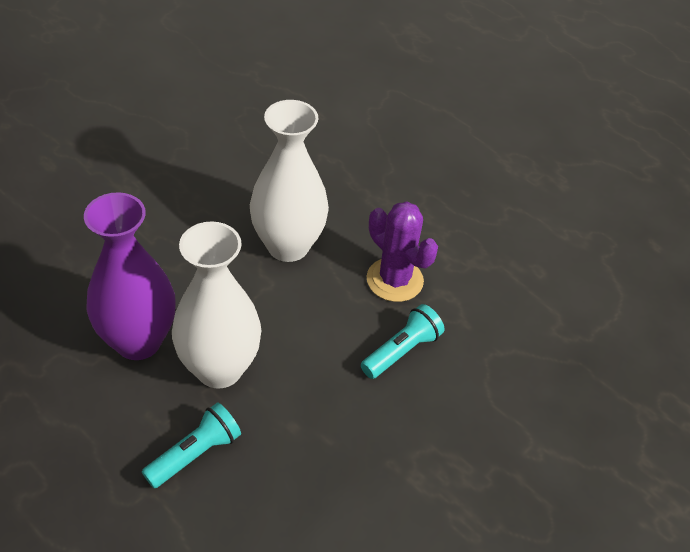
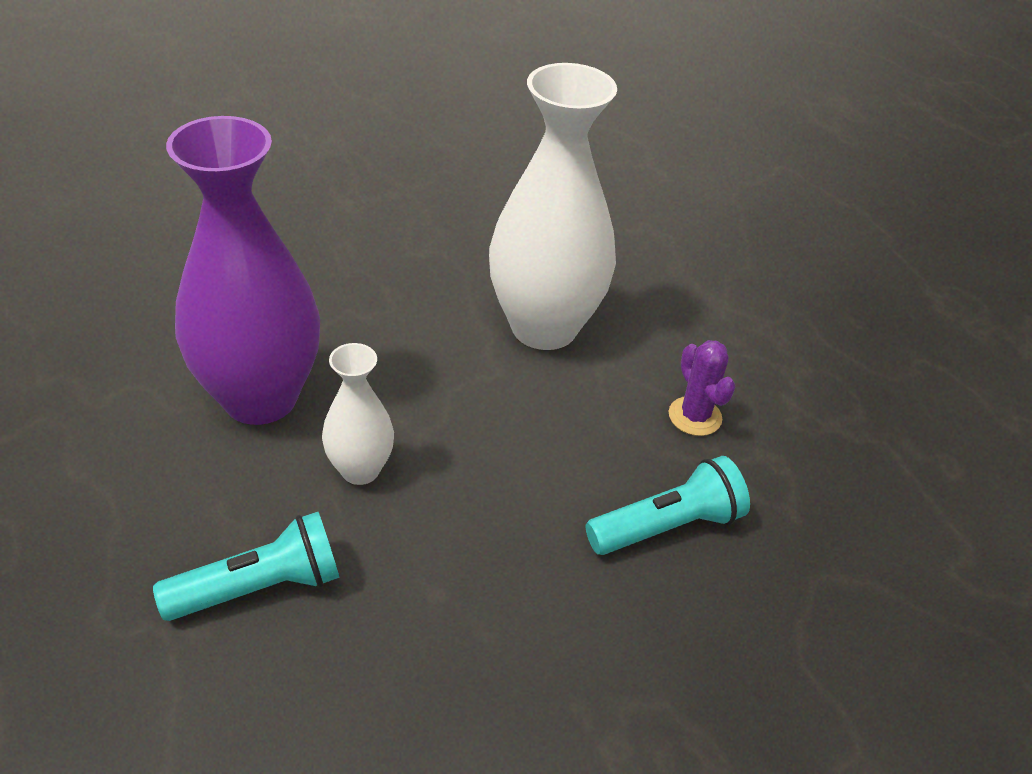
camera: 20 degrees right, 5 degrees down
(219, 368) = (360, 470): white vase -> white vase, size x0.50
(394, 280) = (695, 416): purple cactus -> purple cactus, size x0.56

